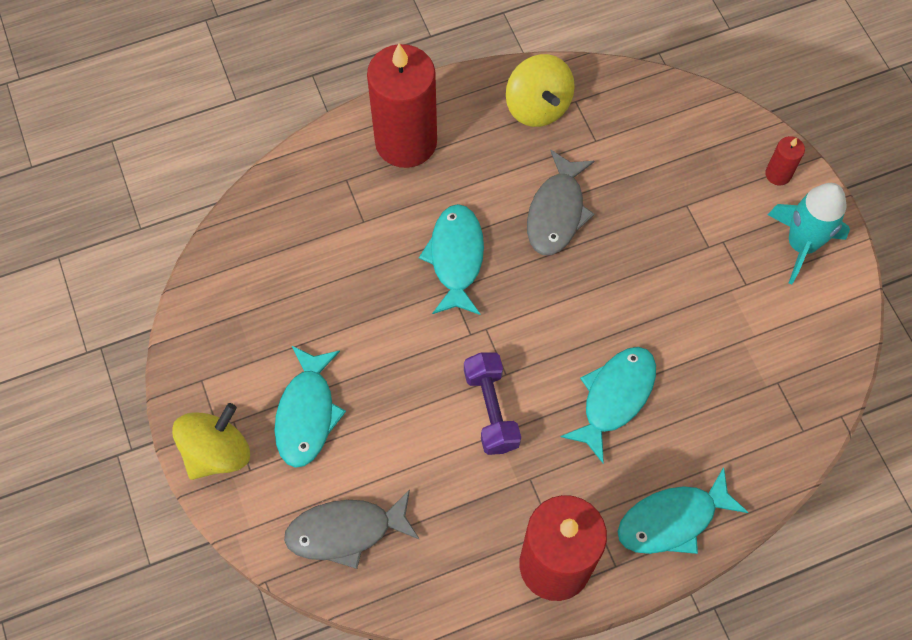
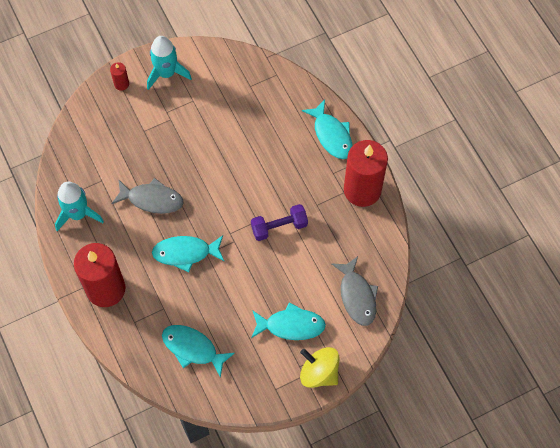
camera: 95 degrees left, 0 degrees up
(538, 106) = (78, 214): yellow spinning top -> turquoise rocket
(614, 397) = (266, 164): turquoise fish -> turquoise fish (193, 348)

